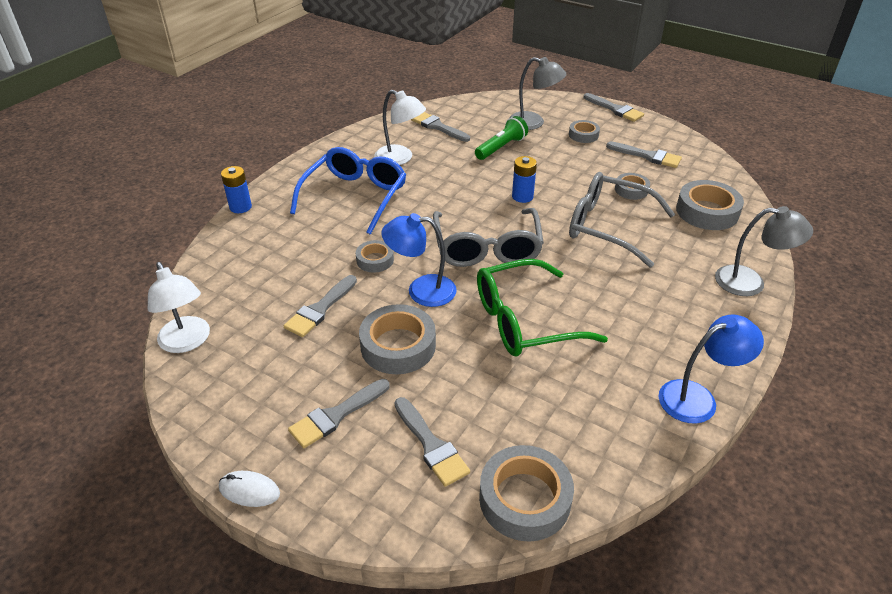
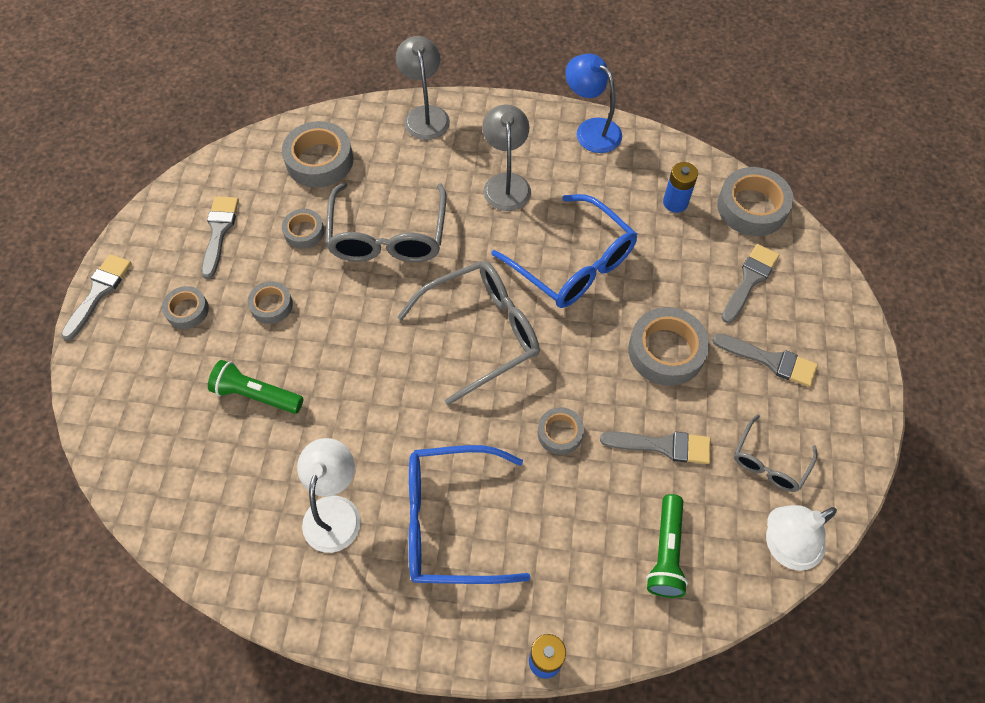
camera: 115 degrees left, 20 degrees up
(187, 342) = (783, 547): white lamp -> white lamp turned 150 degrees counterclockwise
(246, 279) = (666, 552): none -> green flashlight
(249, 490) = (874, 383): white mouse -> none
(252, 366) = (769, 462): none -> grey glasses
(421, 290) = (582, 365): blue lamp -> none
(438, 127) = (225, 501): grey brush -> none
(522, 196) = (365, 332): blue battery -> blue battery (675, 202)
(524, 321) = (573, 264): green glasses -> blue glasses
(533, 123) = (171, 378): grey lamp -> grey lamp (506, 183)
(569, 165) = (271, 305): none -> grey tape

